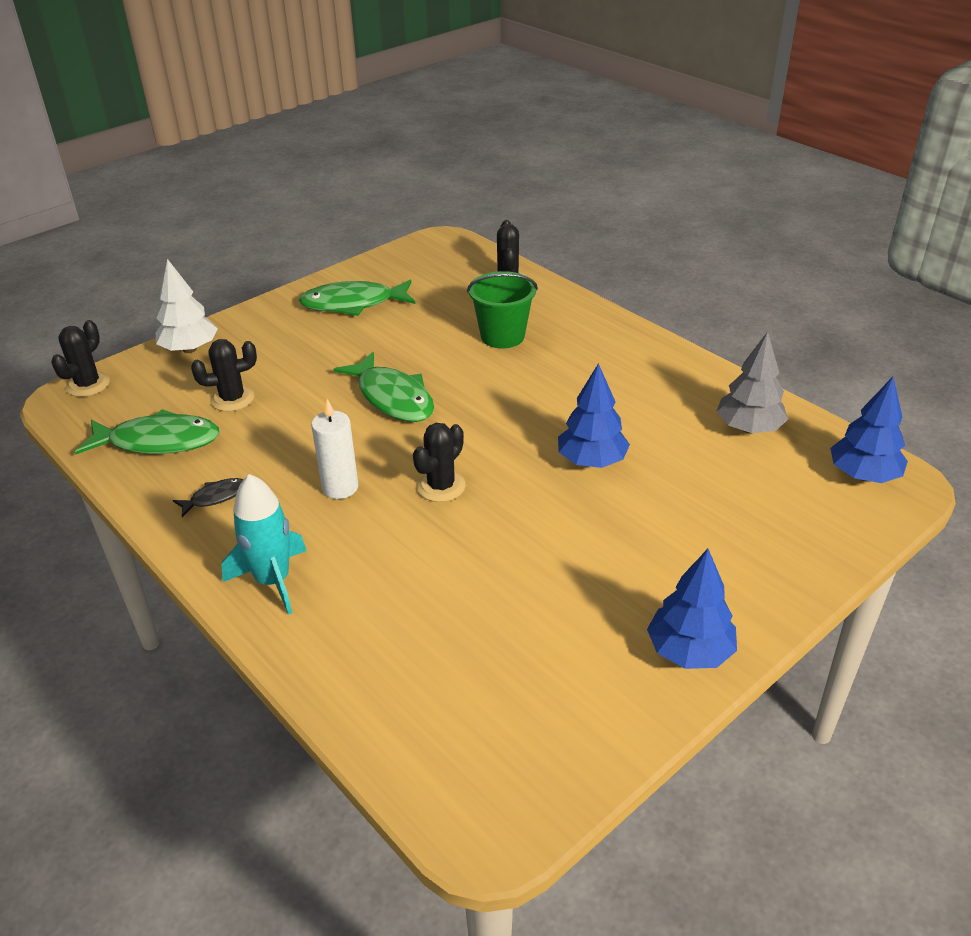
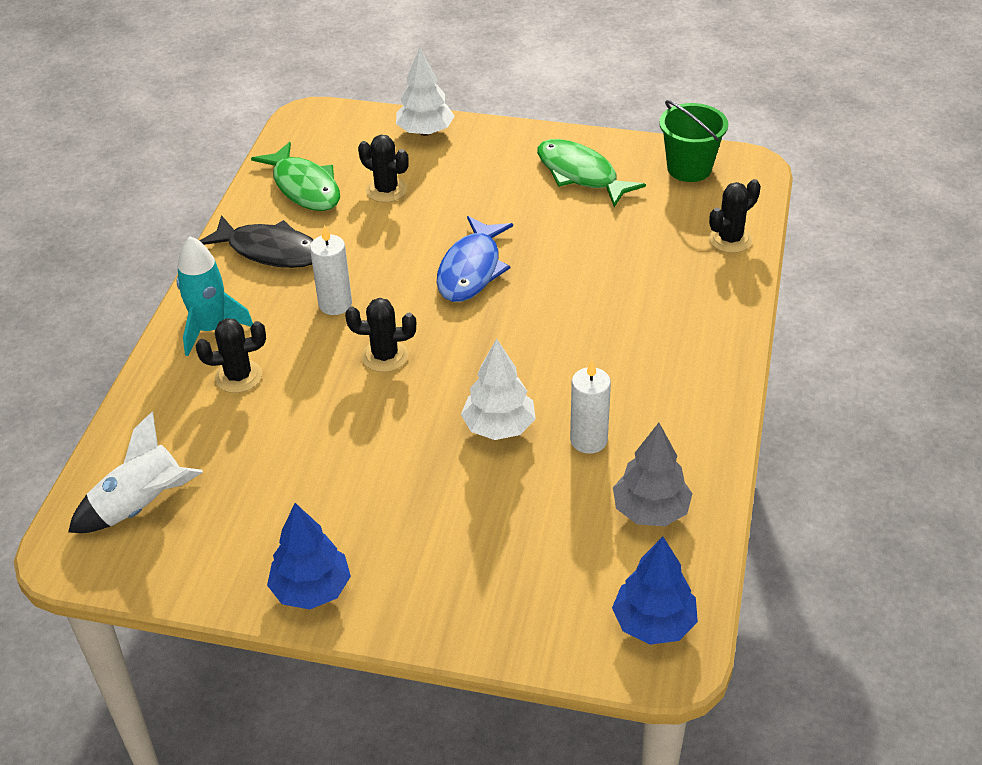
camera: 55 degrees right, 5 degrees up
(88, 385) = (334, 115): black cactus -> black cactus (238, 376)
(215, 497) = (270, 251): black fish -> black fish, size x2.02
(393, 398) = (471, 270): green fish -> blue fish
(473, 736) = (141, 506): none -> white rocket
(502, 336) = (629, 284): green bucket -> green bucket (689, 168)
(591, 461) = (499, 427): blue tree -> white tree
(649, 424) = (588, 440): none -> white candle

